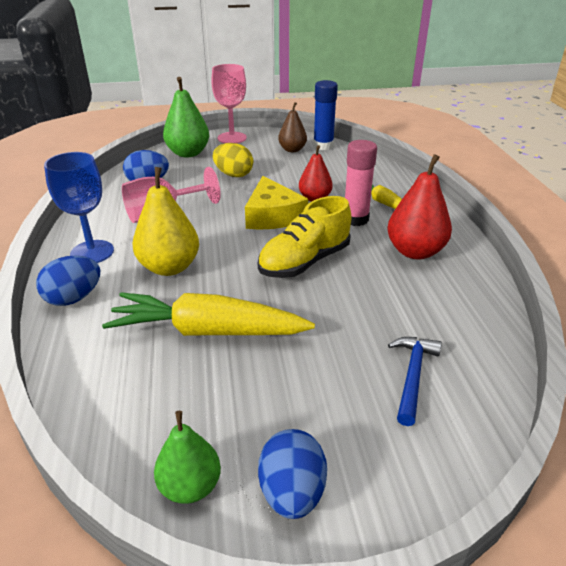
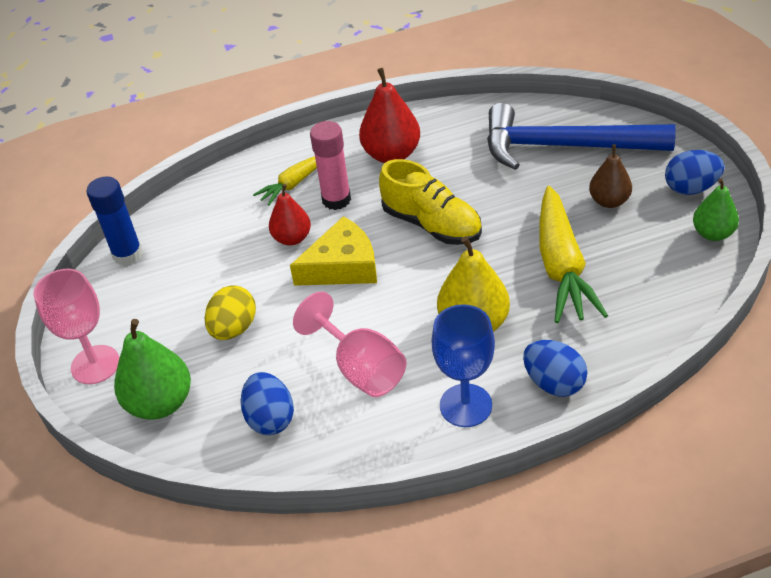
camera: 95 degrees left, 10 degrees up
(292, 150) = (143, 284): brown pear -> brown pear (609, 201)
(412, 376) = (564, 146): blue hammer -> blue hammer, size x2.17

